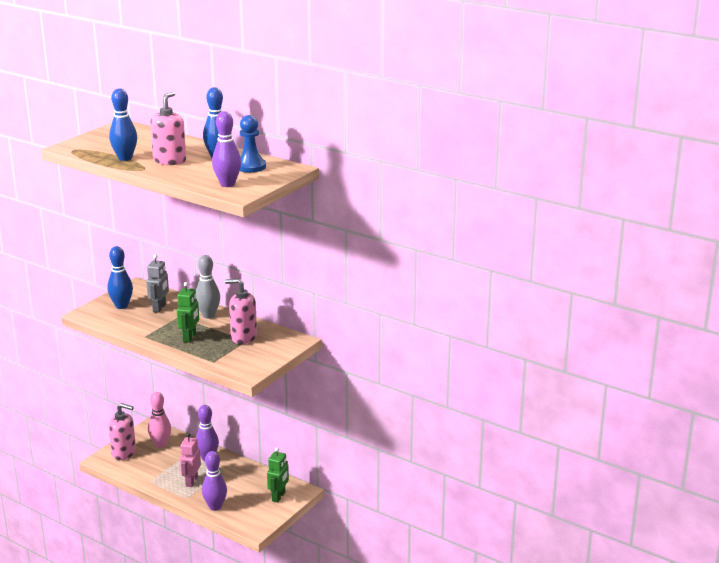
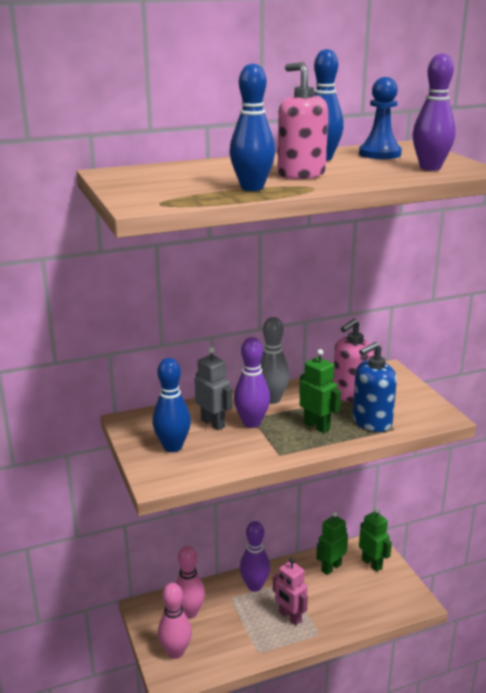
camera: 55 degrees left, 0 degrees up
(124, 453) = (175, 652): pink soap dispenser -> pink bowling pin
(214, 352) = (371, 422): none -> blue soap dispenser
(215, 507) = (355, 617): purple bowling pin -> purple bowling pin (251, 423)
(257, 481) = (331, 567): none -> green robot

